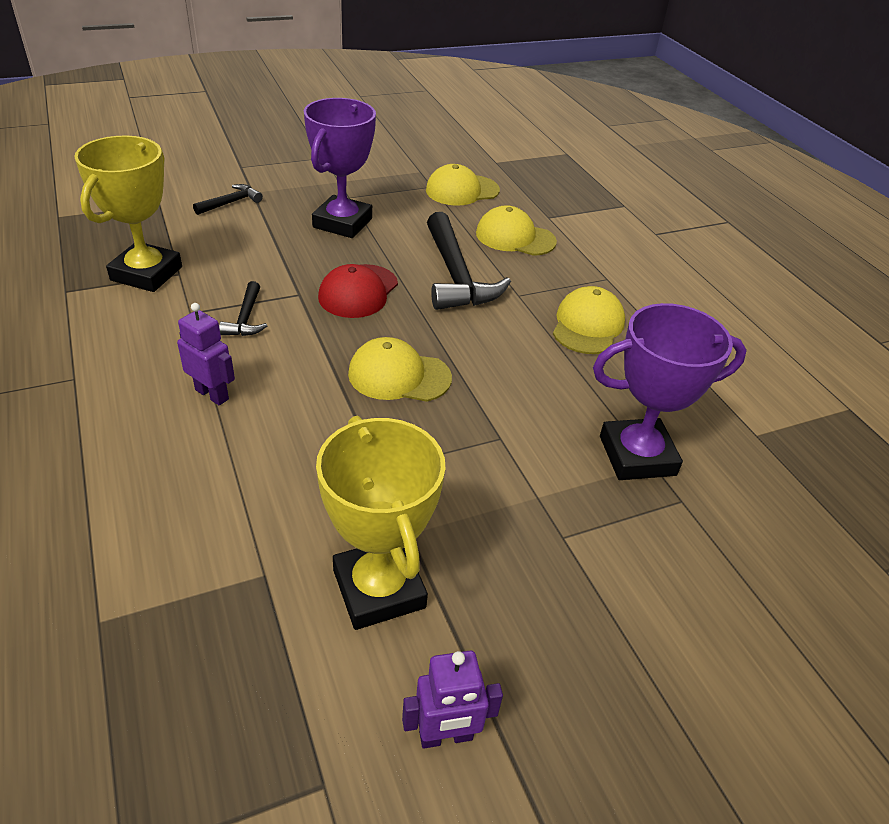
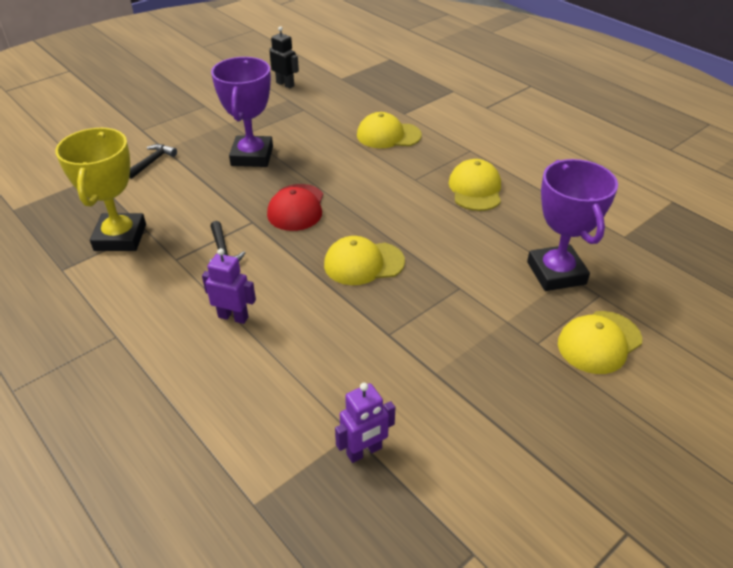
camera: 15 degrees left, 0 degrees up
(379, 589) = (436, 417): yellow trophy -> none
(427, 154) = (285, 84): none -> black robot
(446, 736) = (533, 496): purple robot -> purple robot (364, 451)
(456, 276) = (362, 176): black hammer -> none
(462, 190) = (328, 107): yellow cap -> yellow cap (599, 342)
(637, 455) = (556, 273): purple trophy -> purple trophy turned 75 degrees counterclockwise

